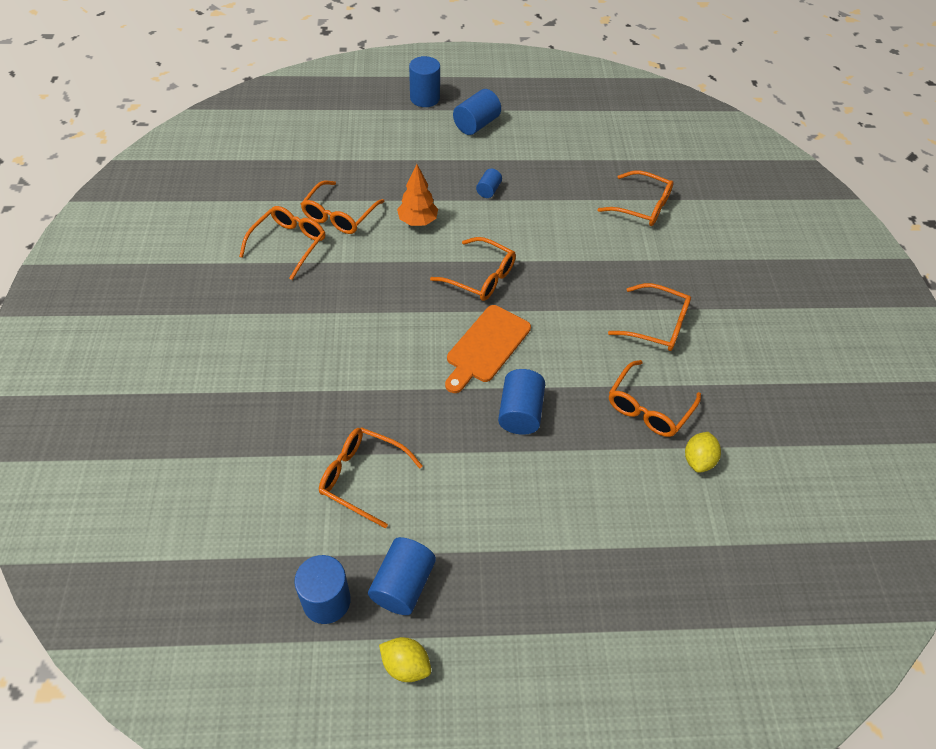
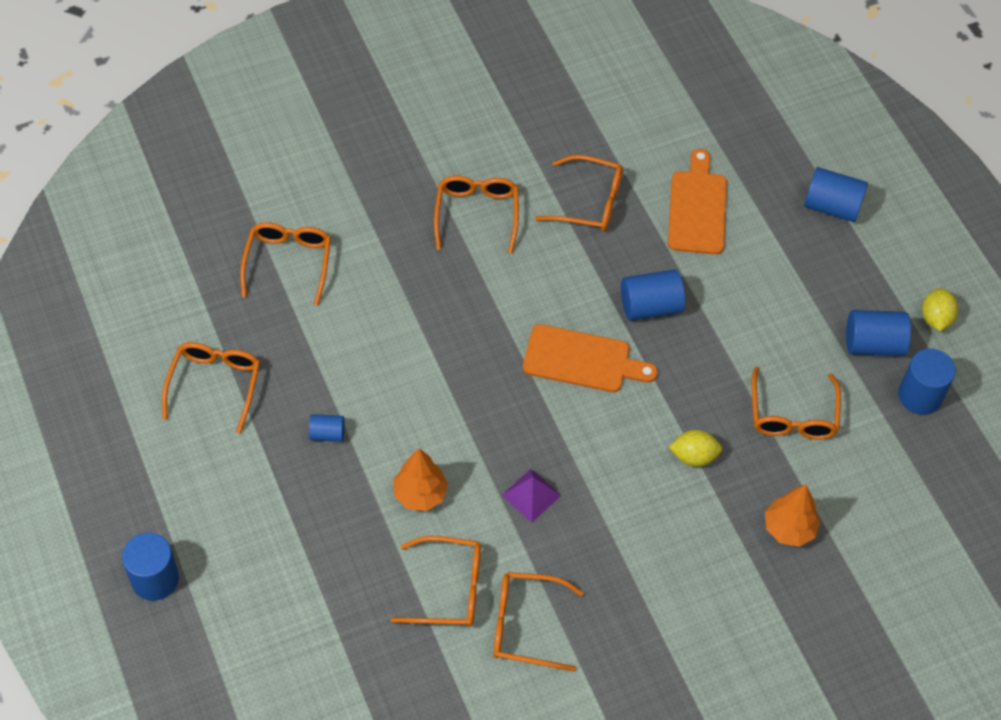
camera: 110 degrees left, 5 degrees up
(261, 428) = (789, 528): none -> orange tree
(384, 278) = (531, 495): none -> purple pyramid
(476, 124) = (193, 491): blue cylinder -> blue cylinder (832, 206)
(480, 277) = (483, 396): orange glasses -> orange glasses (215, 385)
(617, 492) = (697, 208): none -> orange cutting board
(698, 460) = (630, 154): yellow lemon -> yellow lemon (693, 456)

